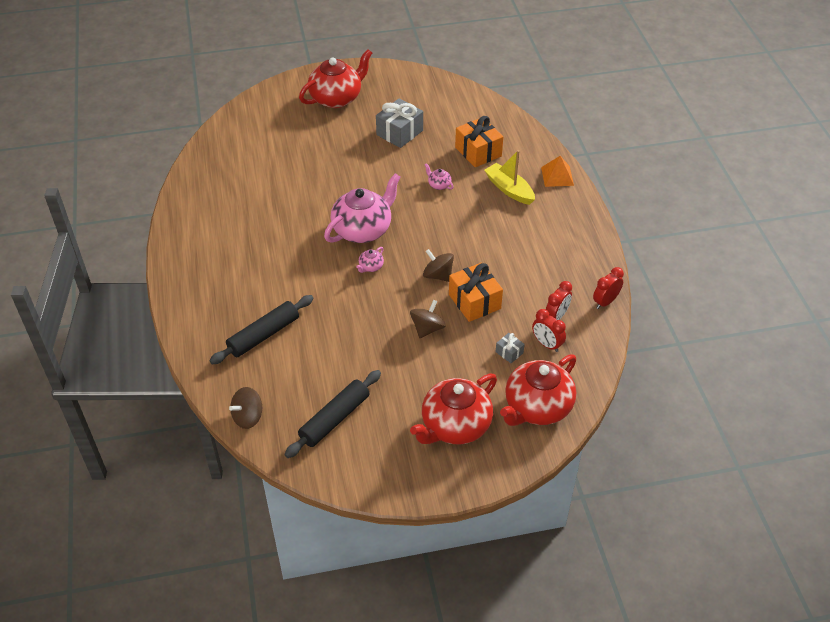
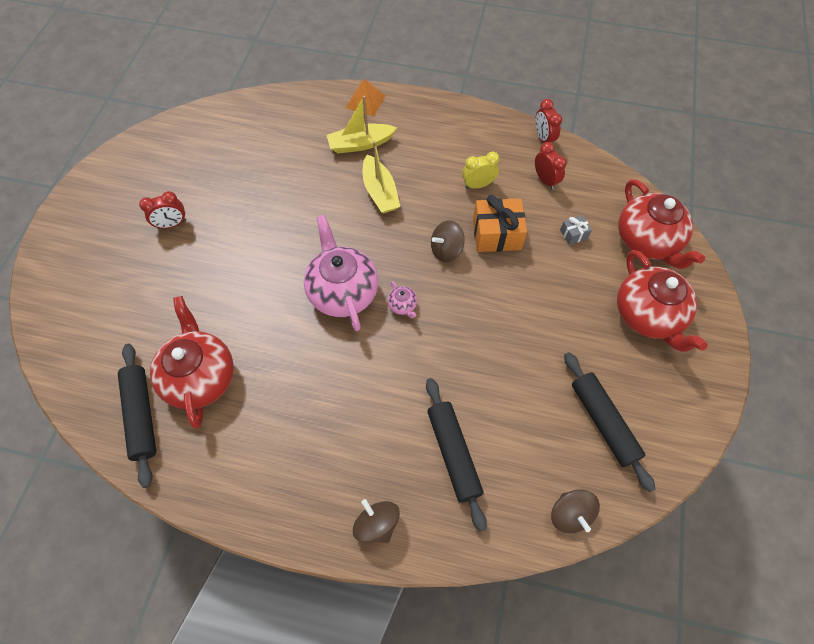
camera: 65 degrees left, 15 degrees up
(215, 171) = (141, 415): none -> black rolling pin
(336, 98) = (108, 235): red teapot -> red teapot (200, 376)
(399, 133) = (213, 199): grey gift -> none
(427, 328) = (514, 288): brown spinning top -> brown spinning top (377, 524)
(439, 185) = (317, 197): pink teapot -> none
(469, 217) = (380, 192): none -> yellow boat
(478, 152) = (290, 145): orange gift -> none
(518, 274) = (478, 185): none -> yellow clock
(547, 344) = (575, 201): red clock -> red clock (172, 224)

